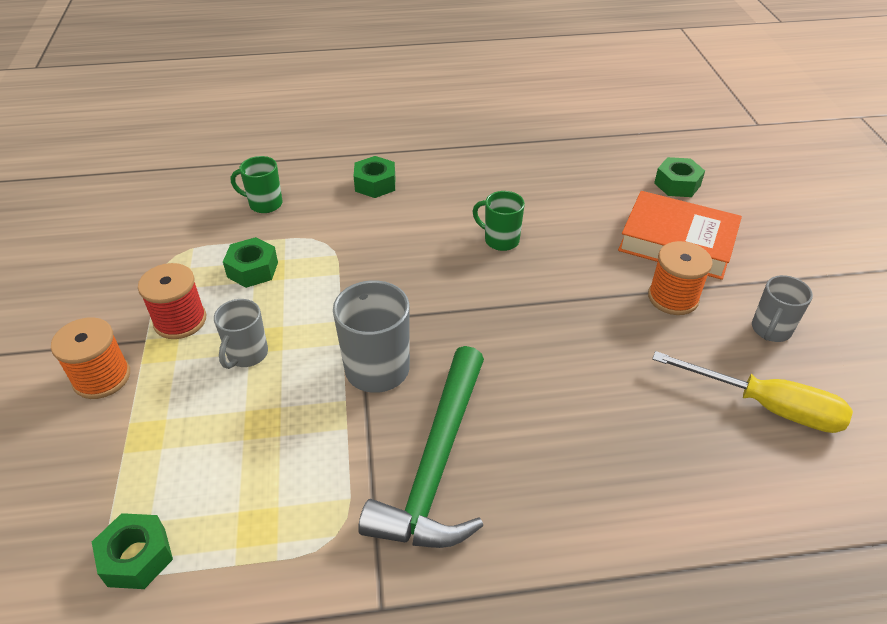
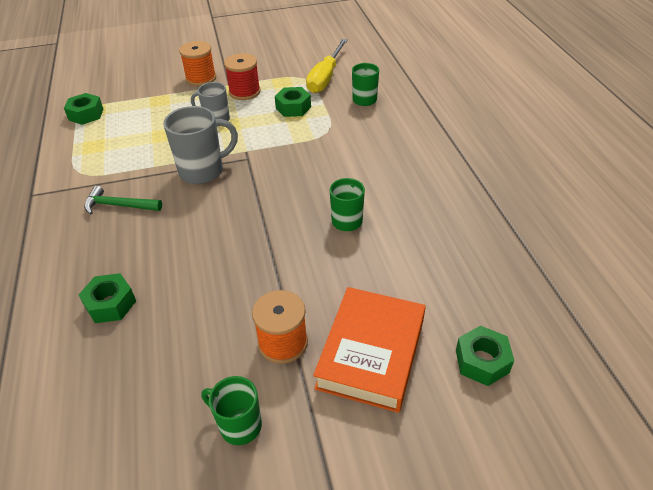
camera: 85 degrees right, 0 degrees up
(375, 184) = (406, 144): green nut -> green nut (110, 304)
(436, 465) = (118, 205): green hammer -> green hammer, size x0.51
(767, 406) = (141, 405): yellow screwdriver -> yellow screwdriver (325, 78)
(770, 330) = (239, 425): grey mug -> green mug

